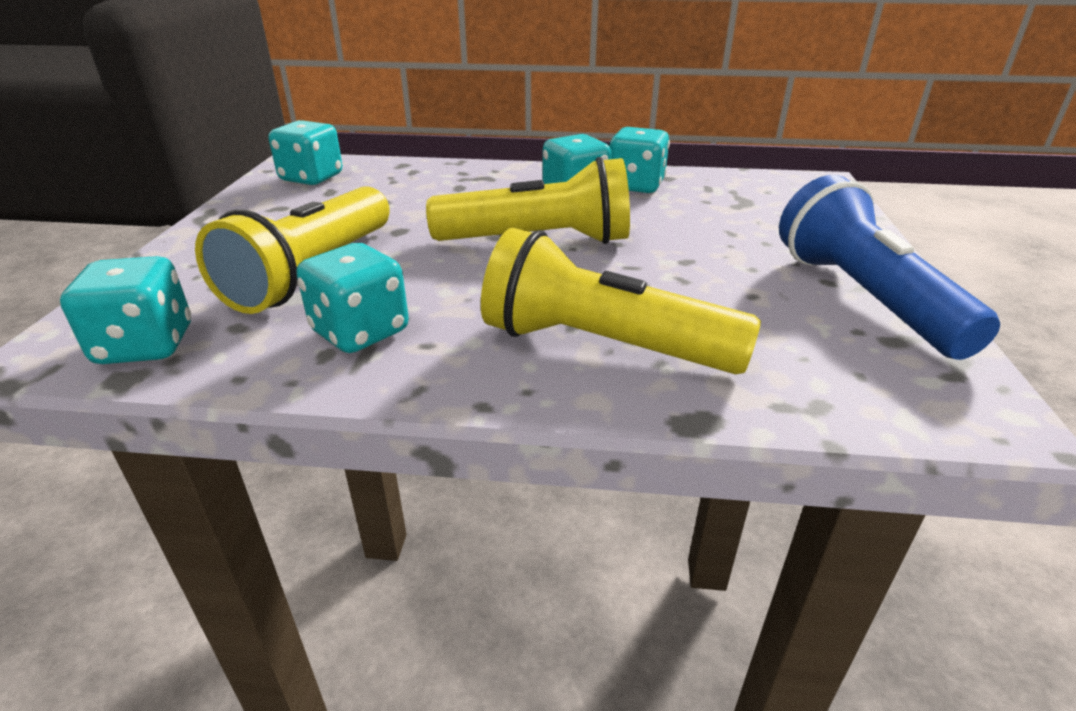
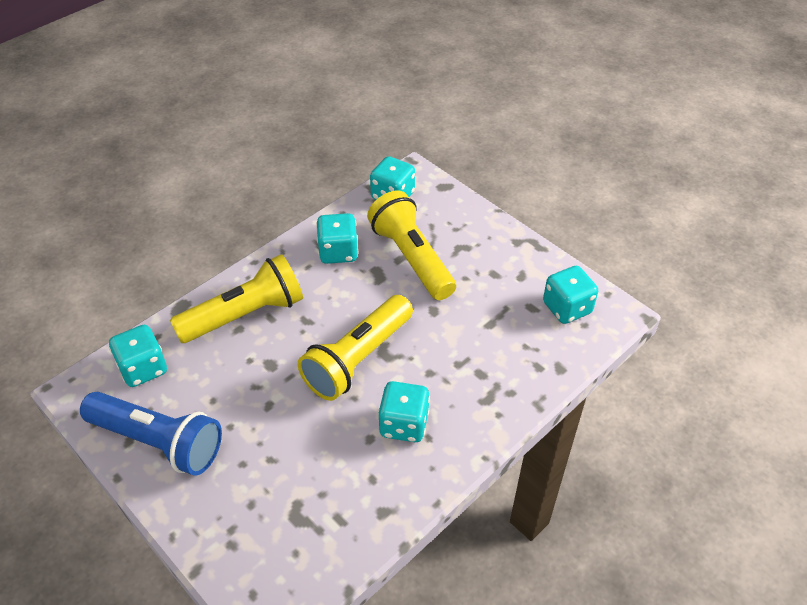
camera: 130 degrees right, 15 degrees up
(635, 186) = (386, 474): turquoise dice -> turquoise dice (143, 369)

